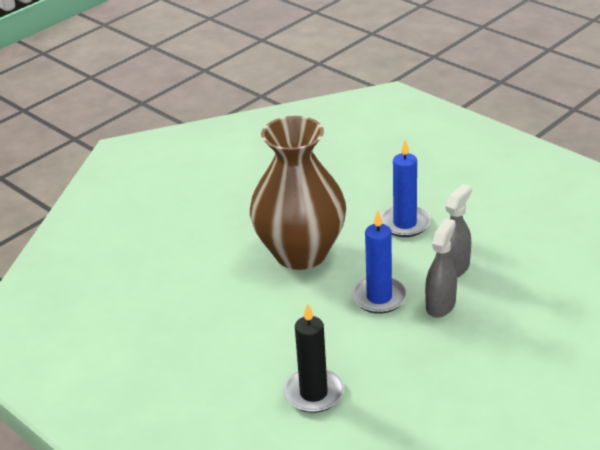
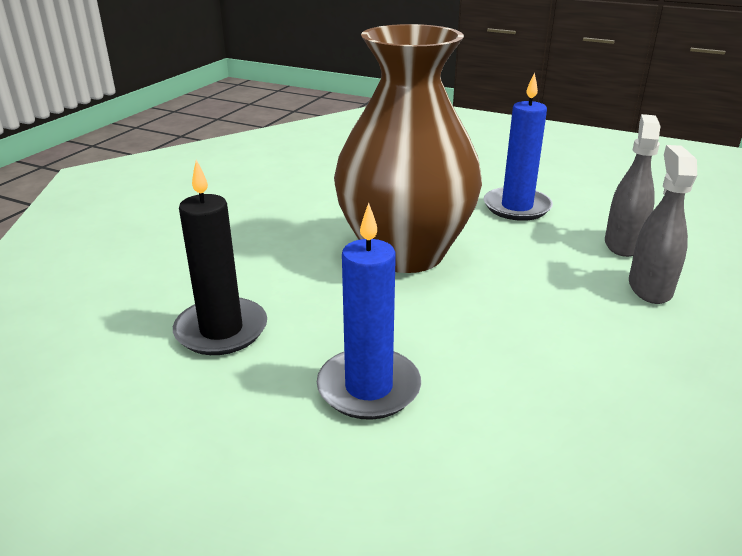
camera: 20 degrees left, 5 degrees down
(313, 393) = (578, 456): black candle -> black candle (221, 330)
(379, 297) = (558, 290): blue candle -> blue candle (369, 387)

